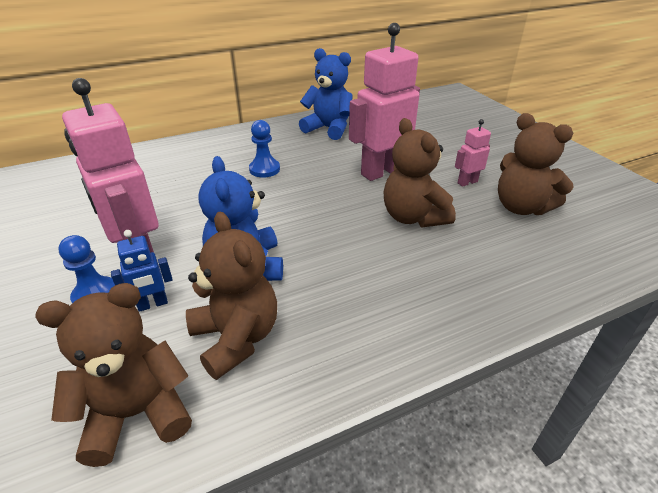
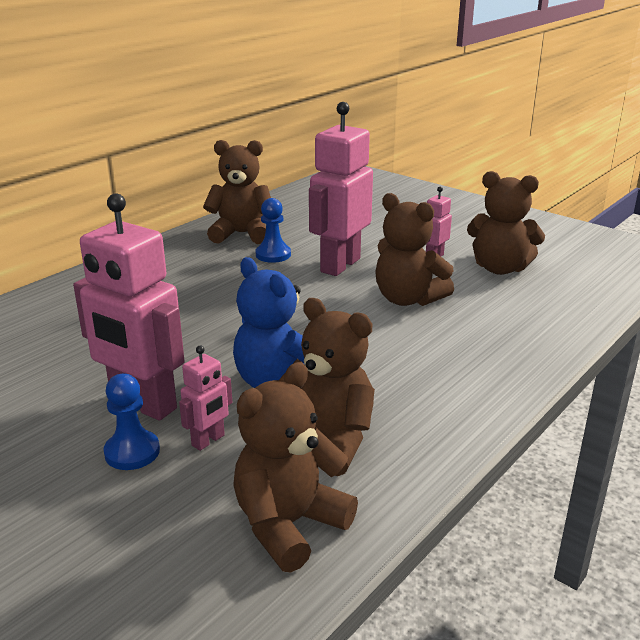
camera: 25 degrees left, 10 degrees down
(153, 304) = (208, 440): blue robot -> pink robot
(264, 169) = (205, 289): blue pawn -> blue pawn (273, 255)
(328, 129) = (241, 234): blue teddy bear -> brown teddy bear

